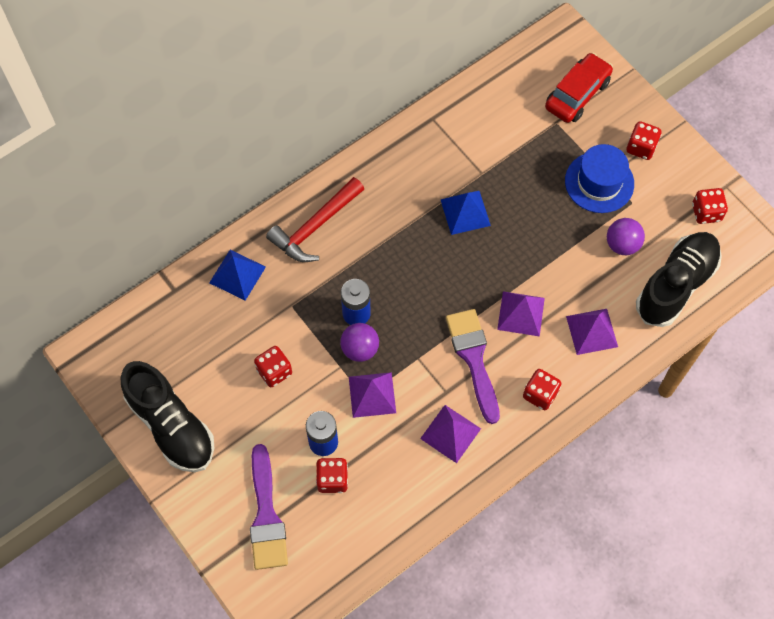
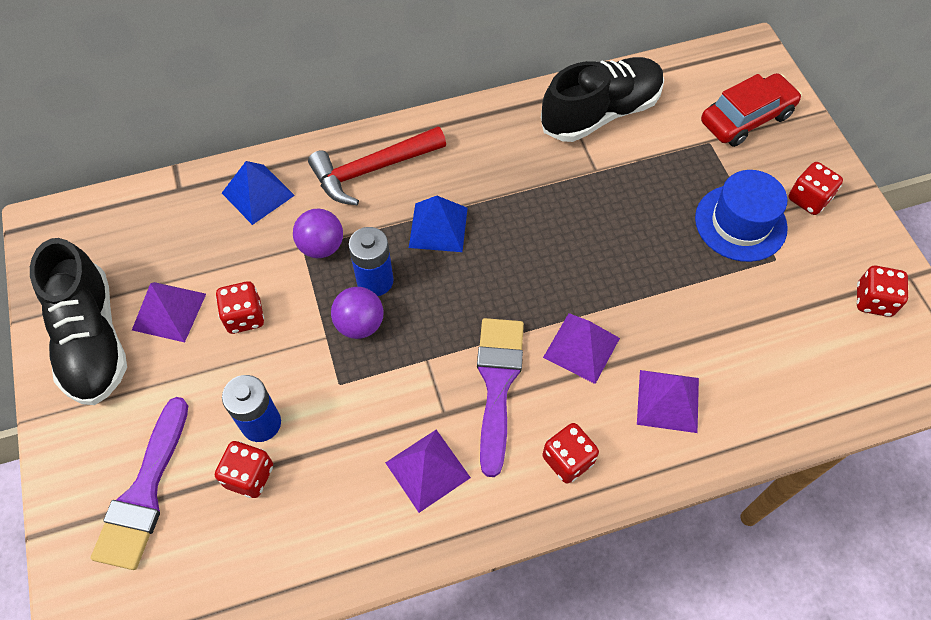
camera: 20 degrees right, 5 degrees down
(372, 394) = (349, 385): purple pyramid -> purple pyramid (169, 311)
(465, 212) = (558, 207): blue pyramid -> blue pyramid (438, 227)
(622, 244) = (746, 305): purple ball -> purple ball (321, 246)
(676, 285) = (803, 379): black shoe -> black shoe (600, 113)

